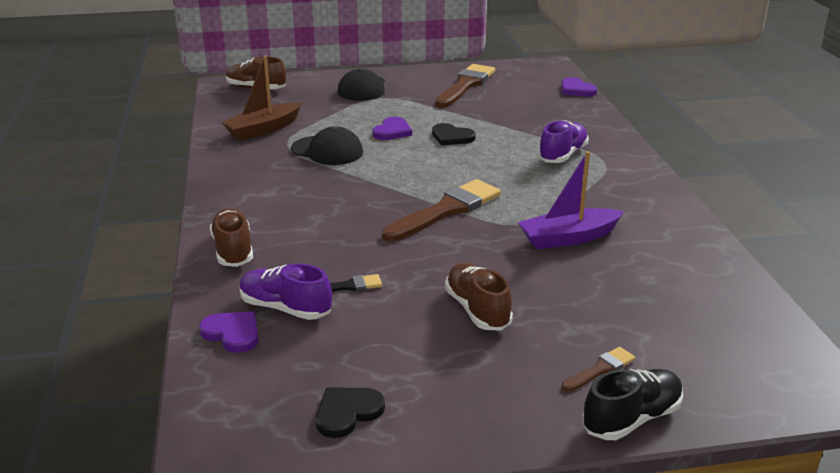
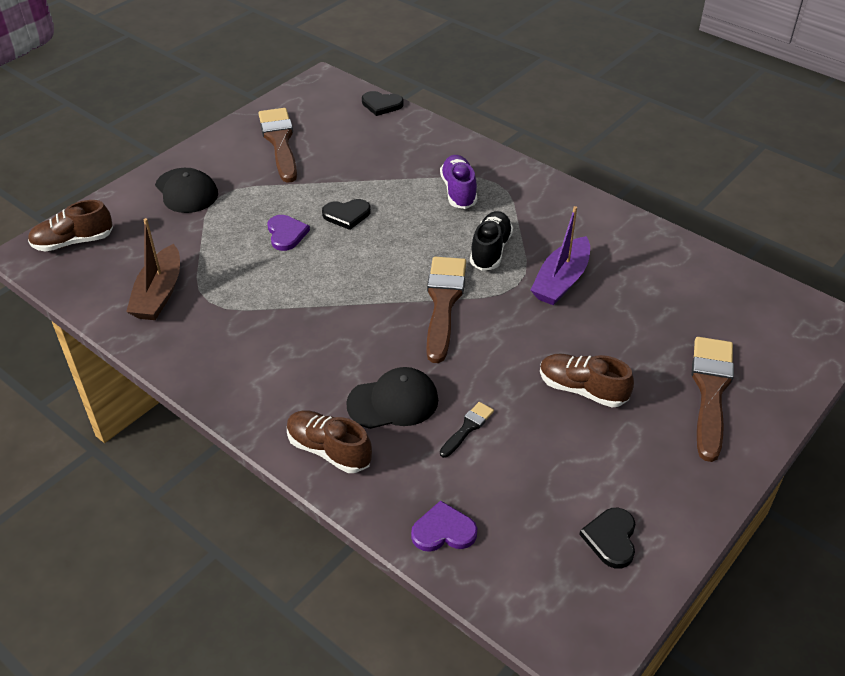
camera: 40 degrees left, 15 degrees up
(285, 308) = (450, 480): purple shoe -> none
(327, 151) = (258, 289): black cap -> black cap (393, 402)
(576, 90) = (381, 105): purple heart -> black heart
(600, 369) = (710, 391): brown brush -> brown brush, size x2.09
(631, 419) = (768, 419): black shoe -> black shoe (490, 250)

